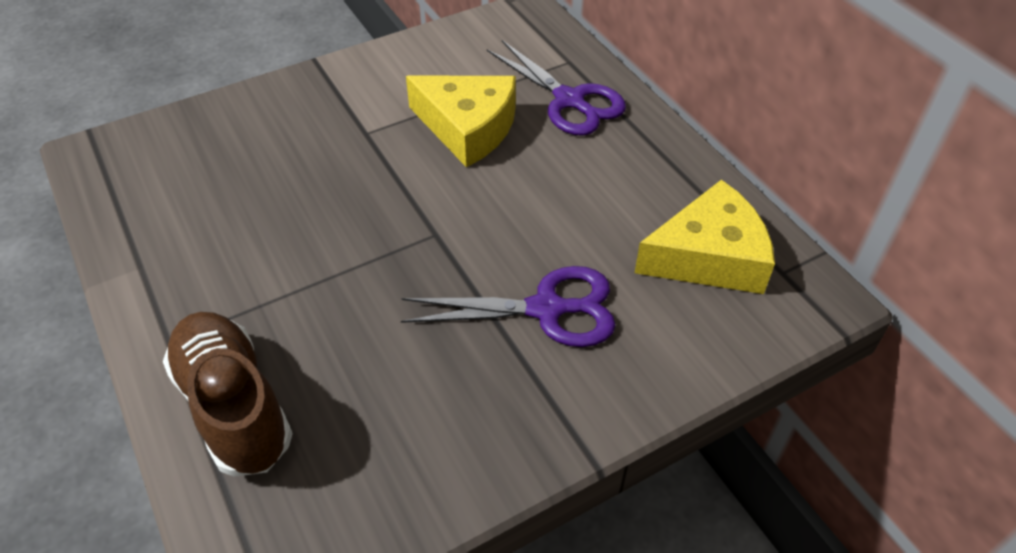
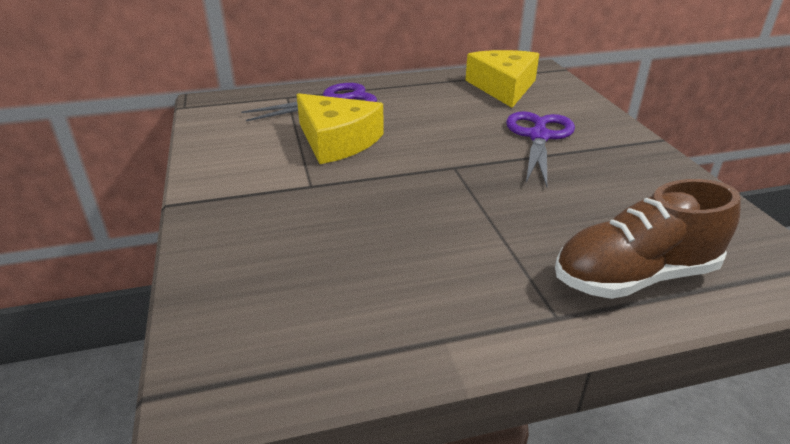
camera: 75 degrees left, 15 degrees down
(468, 128) = (337, 141): yellow cheese -> yellow cheese turned 90 degrees clockwise

